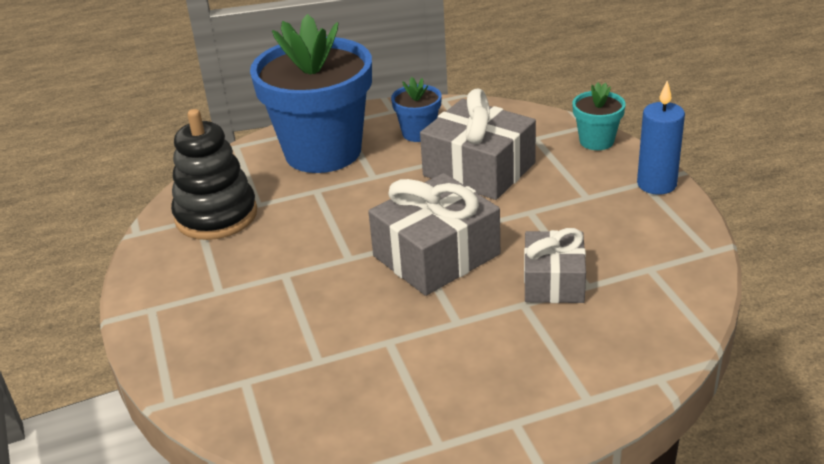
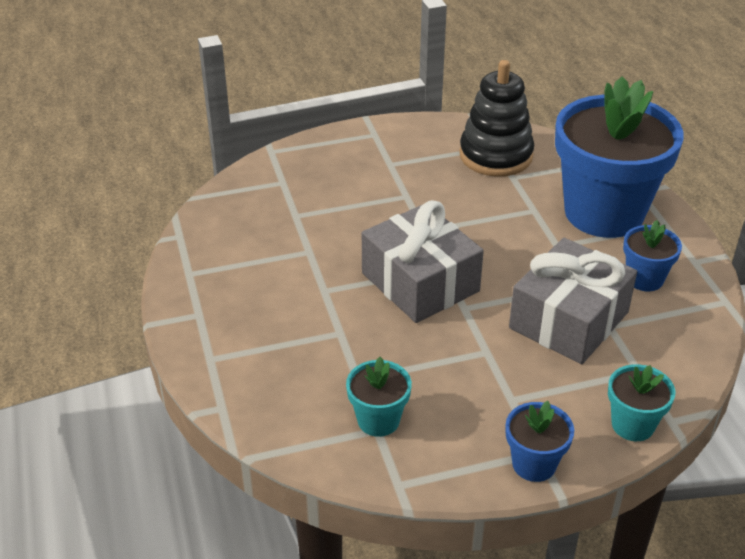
camera: 90 degrees right, 5 degrees up
(554, 281) = (368, 356): grey gift -> none
(638, 268) = (378, 420): none -> turquoise flower pot
(656, 184) = (534, 464): blue candle -> blue flower pot

